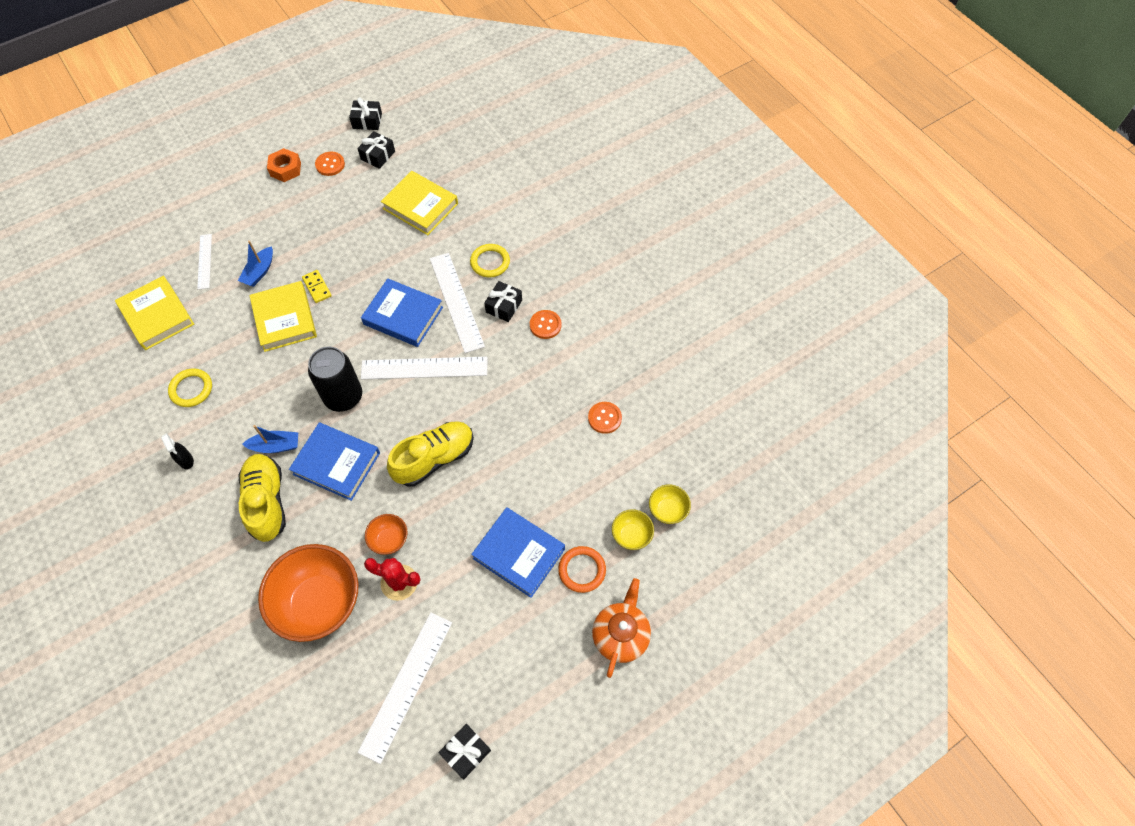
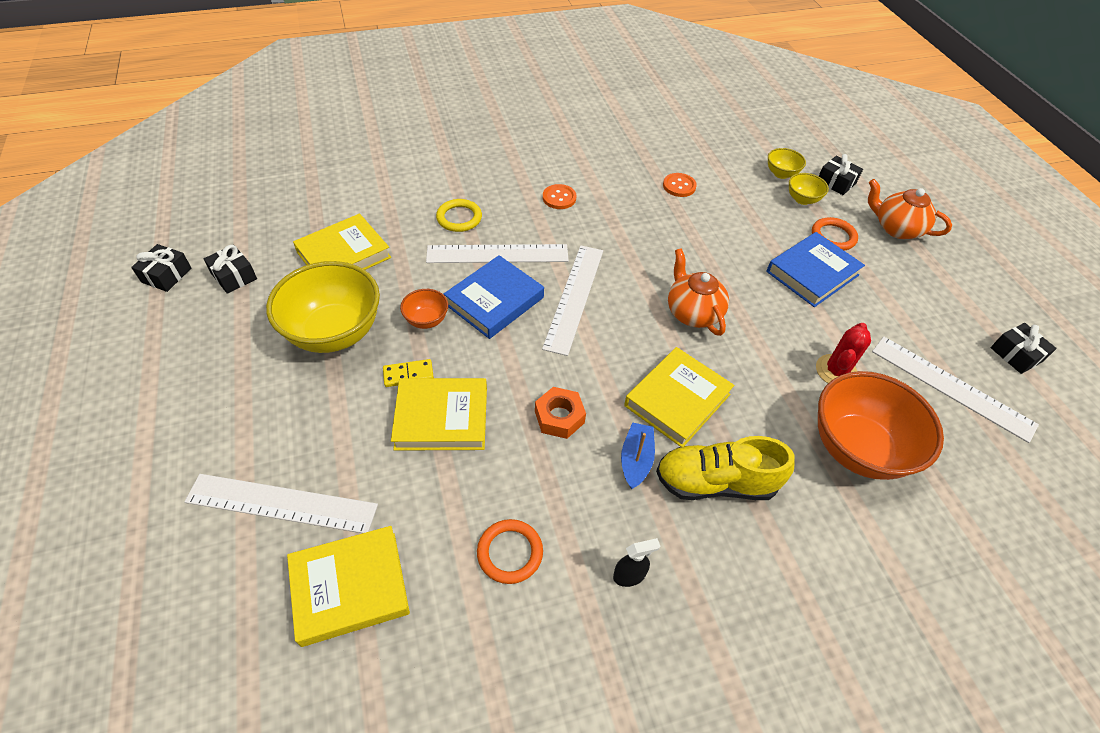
camera: 75 degrees left, 10 degrees down
(191, 389) = (510, 553): yellow ring -> orange ring
(205, 261) = (282, 503): white ruler -> white ruler, size x1.75
(259, 272) = (345, 435): blue boat -> none
(285, 169) = (179, 375): orange nut -> orange nut (559, 417)
(330, 164) = (210, 325): orange button -> none
(336, 463) = (677, 400): blue book -> yellow book
(343, 232) = (334, 332): none -> yellow bowl
(343, 397) = (586, 377): black can -> none
(389, 540) = (785, 369): orange bowl -> orange bowl (426, 320)
(434, 459) = (692, 312): yellow shoe -> orange teapot
(504, 306) = (522, 220): black gift -> black gift (836, 182)

